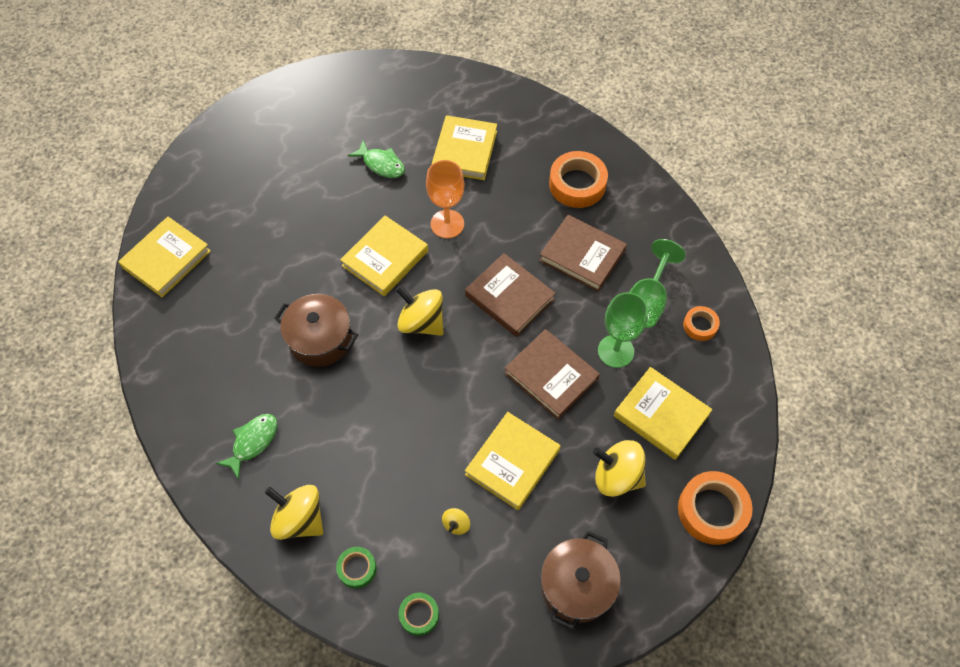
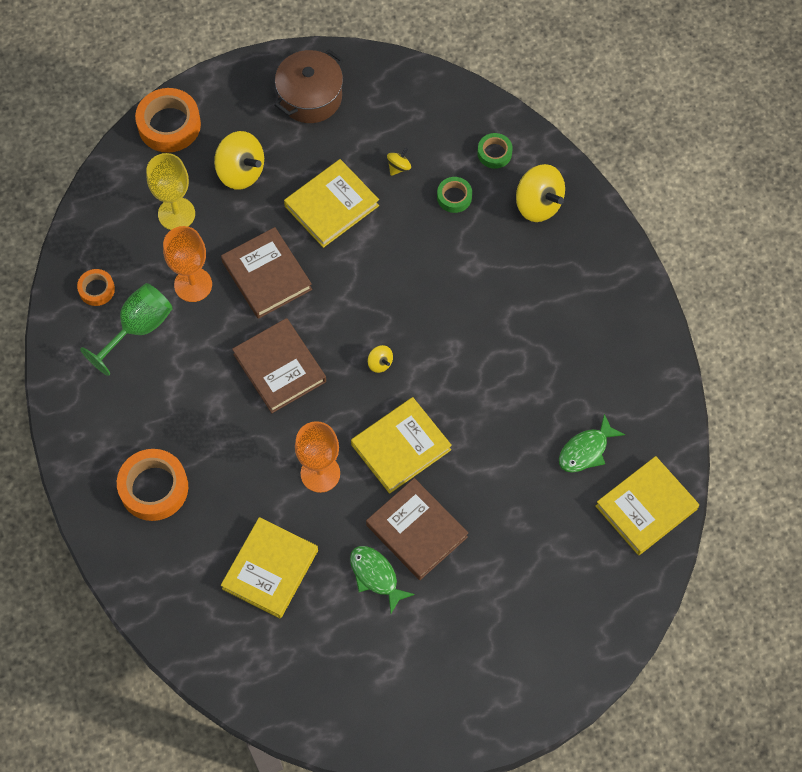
camera: 165 degrees left, 5 degrees up
(253, 442) = (572, 282): green fish -> green fish (586, 450)
(320, 339) = (489, 371): brown pot -> none
(419, 615) = (449, 107): green tape -> green tape (454, 197)
(421, 322) = (380, 363): yellow spinning top -> yellow spinning top, size x0.47
(582, 255) = (184, 396): brown book -> brown book (416, 531)
(615, 351) = (193, 284): green goblet -> orange goblet
(661, 415) = (176, 214): yellow book -> yellow goblet

